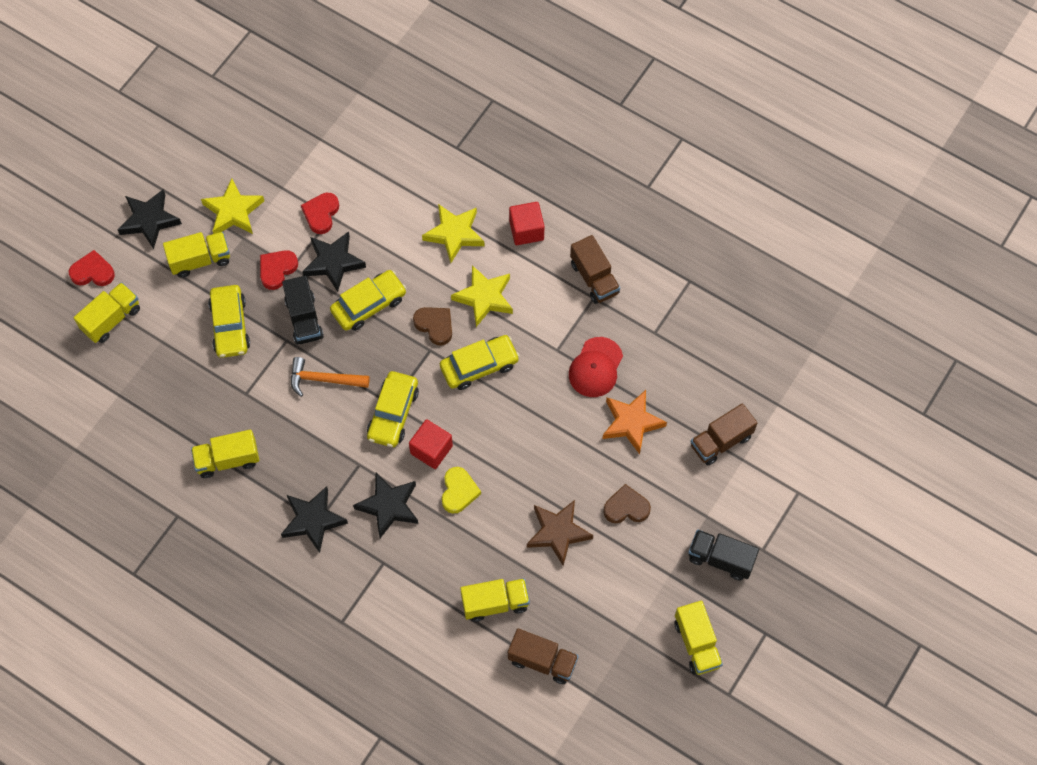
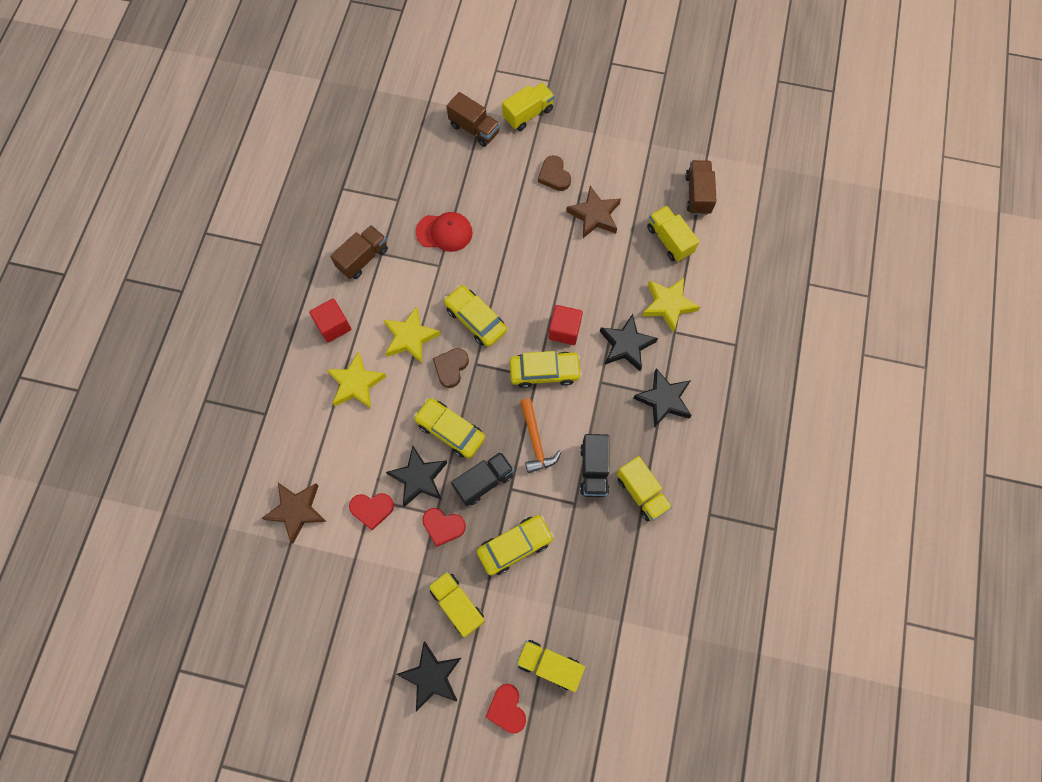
camera: 110 degrees left, 5 degrees up
(233, 211) = (395, 595): yellow star -> yellow star (668, 305)
(348, 151) = (297, 510): none -> brown star
(459, 491) = (591, 297): yellow heart -> none
(631, 423) = (483, 192): orange star -> none
(697, 643) = (638, 101): yellow truck -> yellow truck (528, 114)
(720, 559) = (568, 104): black truck -> black truck (593, 470)

